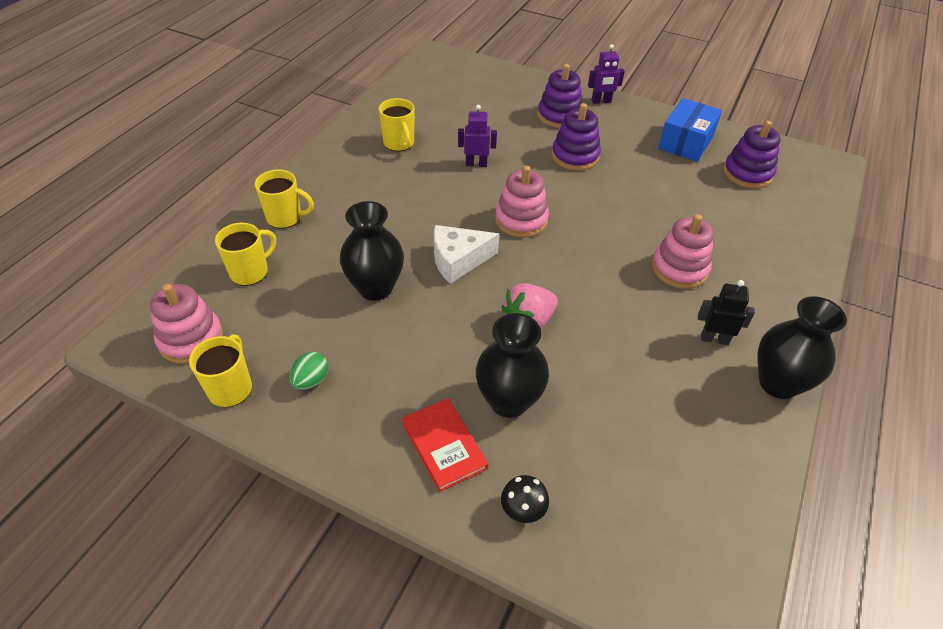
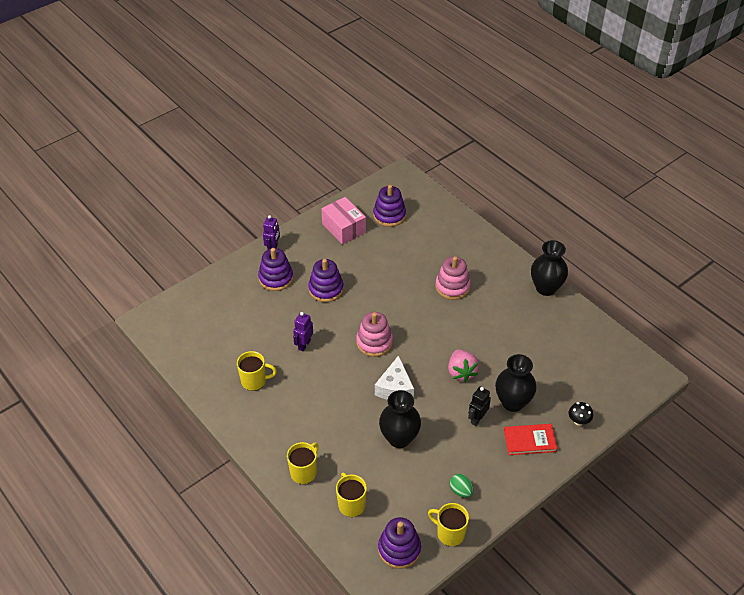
camera: 65 degrees left, 0 degrees up
(191, 339) = (399, 549): pink stacking toy -> purple stacking toy
(685, 142) = (343, 228): blue box -> pink box
(714, 339) = (508, 298): black robot -> black robot (477, 419)

